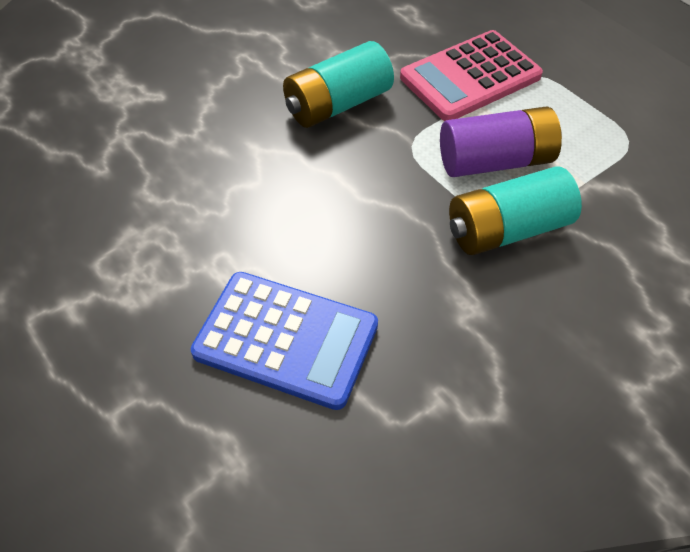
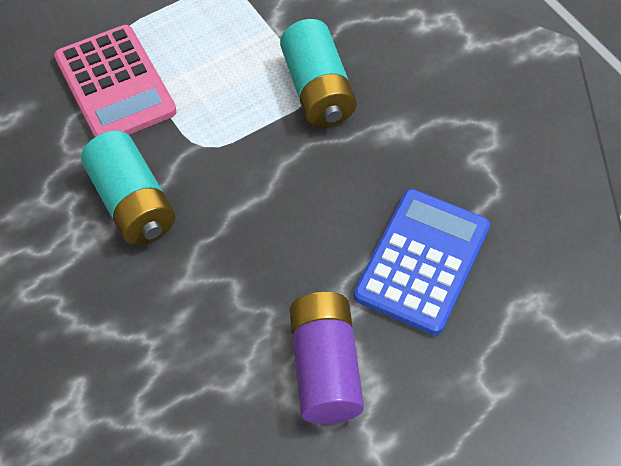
camera: 85 degrees left, 5 degrees up
(495, 161) = (236, 84): purple battery -> purple battery (325, 368)

